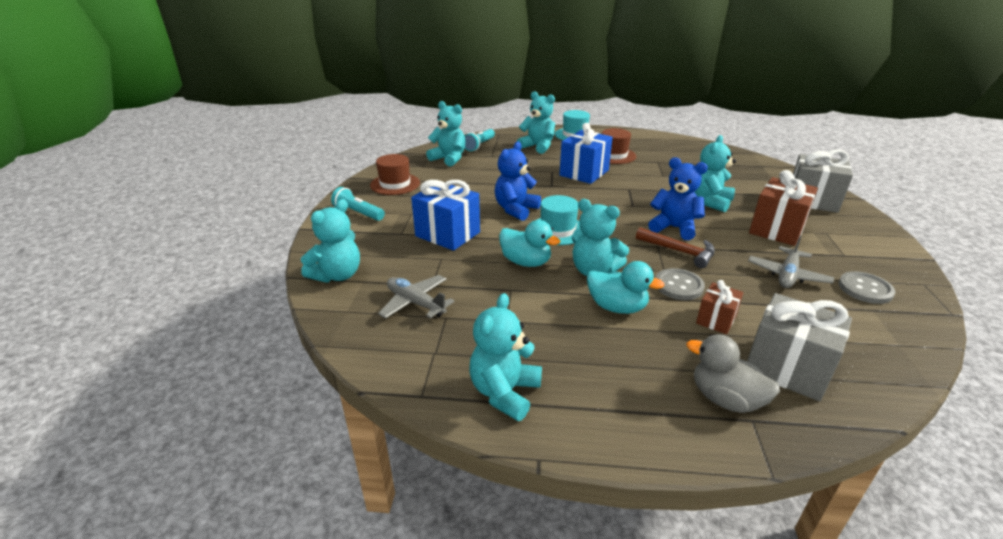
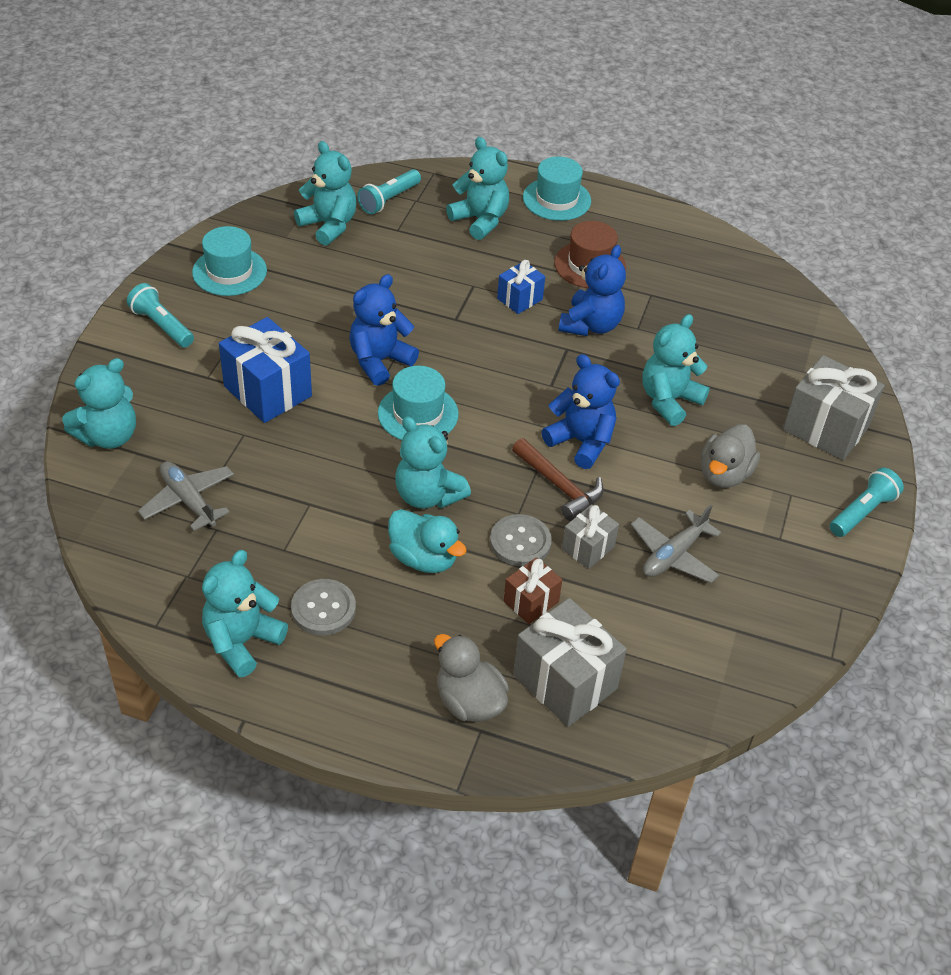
camera: 10 degrees right, 15 degrees up
(395, 184) = (229, 271): brown hat -> turquoise hat
(526, 262) = (348, 463): turquoise duck -> none
(584, 173) = (519, 299): blue gift -> blue gift, size x0.55
(634, 177) = (591, 325): none -> blue teddy bear
(727, 281) = (588, 548): none -> grey gift
(776, 229) = (724, 474): brown gift -> grey duck
(865, 289) = (755, 598): grey button -> grey button (323, 609)
(877, 234) = (862, 512): none -> turquoise flashlight

